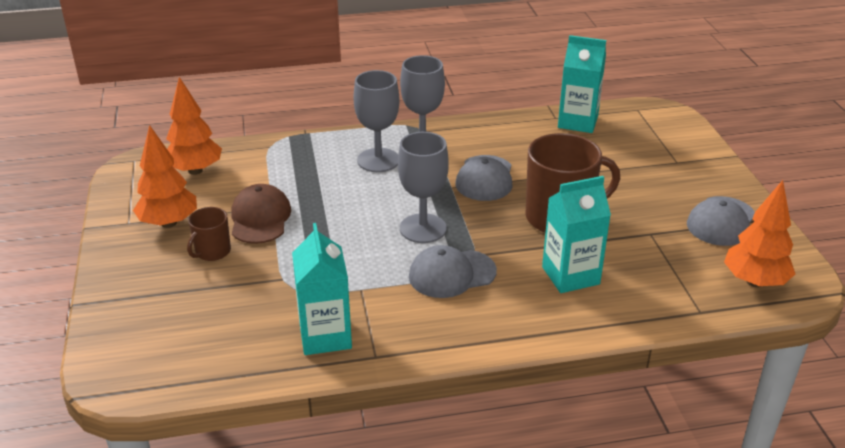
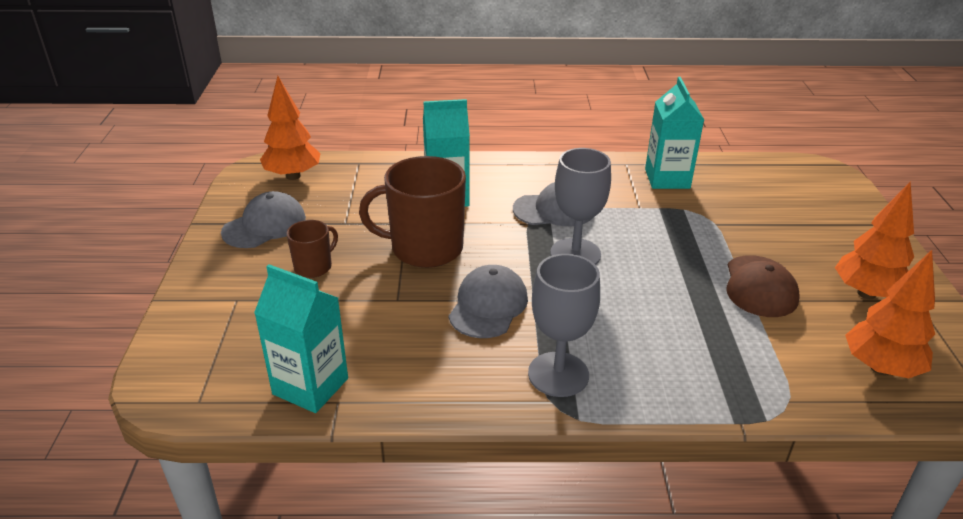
camera: 170 degrees left, 0 degrees up
(212, 251) = (797, 255): brown mug -> brown mug (314, 267)
(378, 160) = (623, 352): grey goblet -> none

